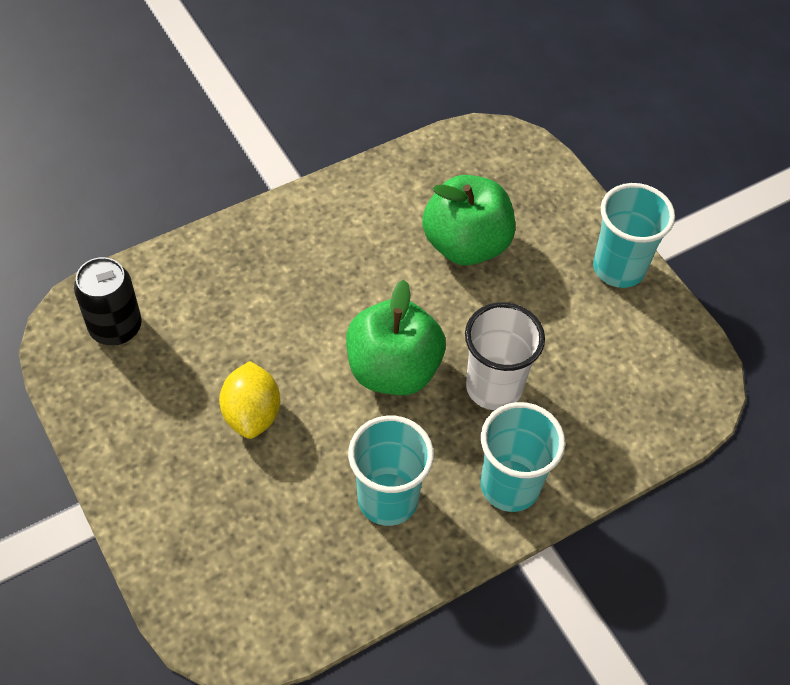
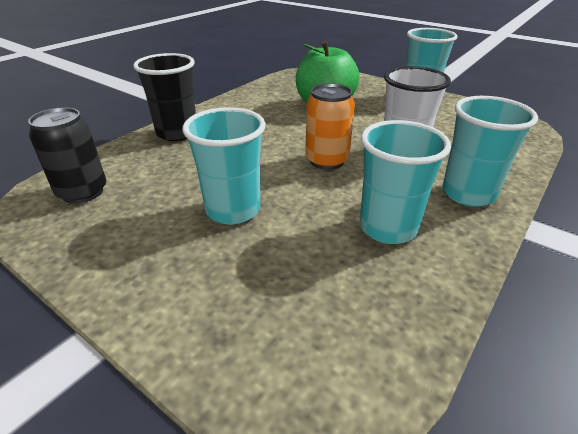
camera: 20 degrees left, 20 degrees down
(246, 246) = (177, 133): none -> black cup
(252, 414) = (233, 210): yellow lemon -> turquoise cup
(393, 370) = (326, 161): green apple -> orange can

